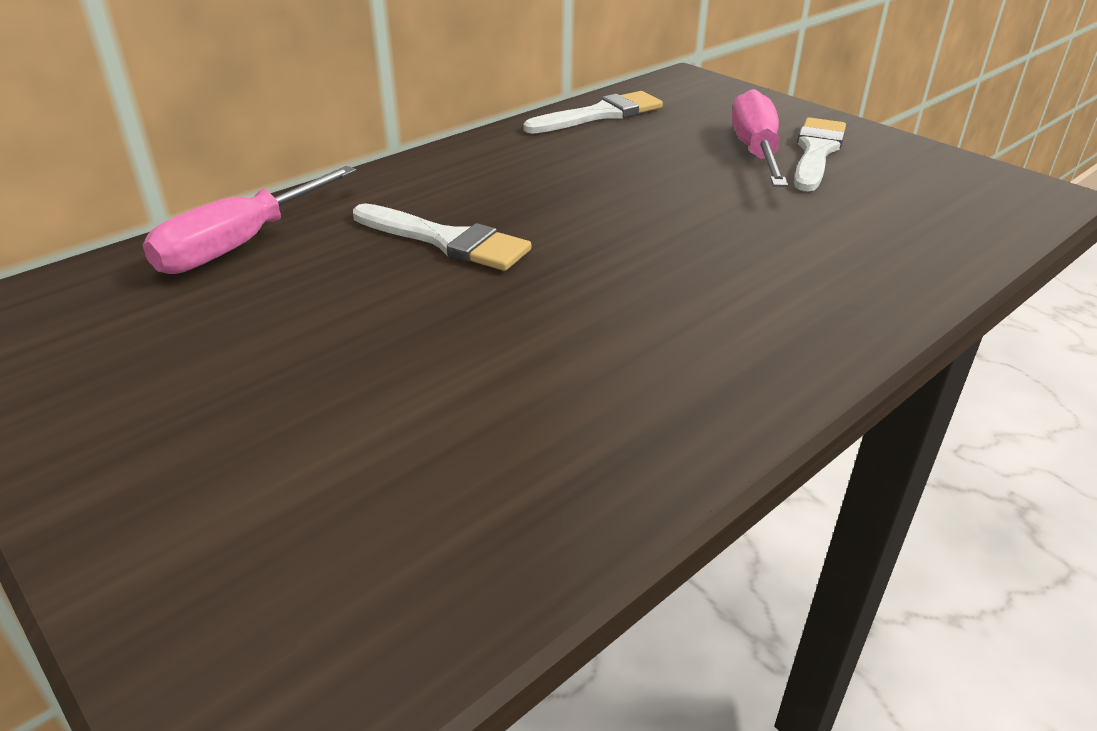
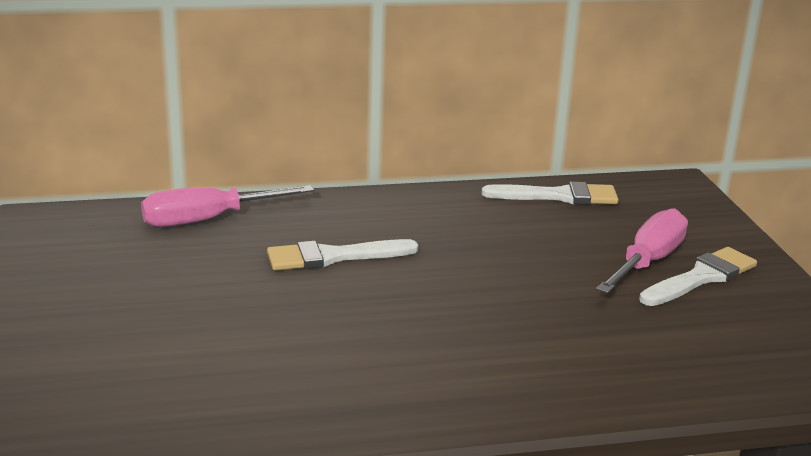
camera: 30 degrees right, 10 degrees down
(447, 241) = (333, 257): white brush -> white brush turned 105 degrees clockwise

